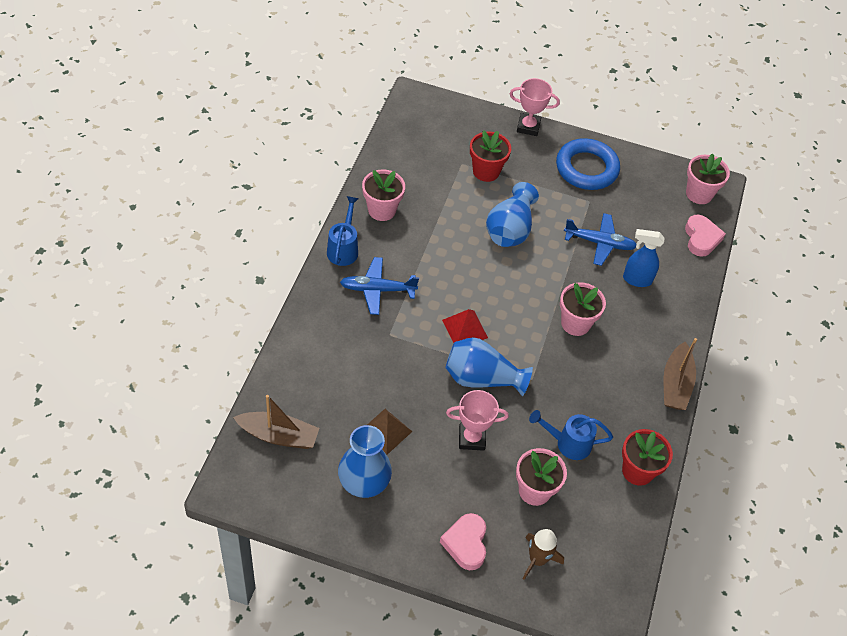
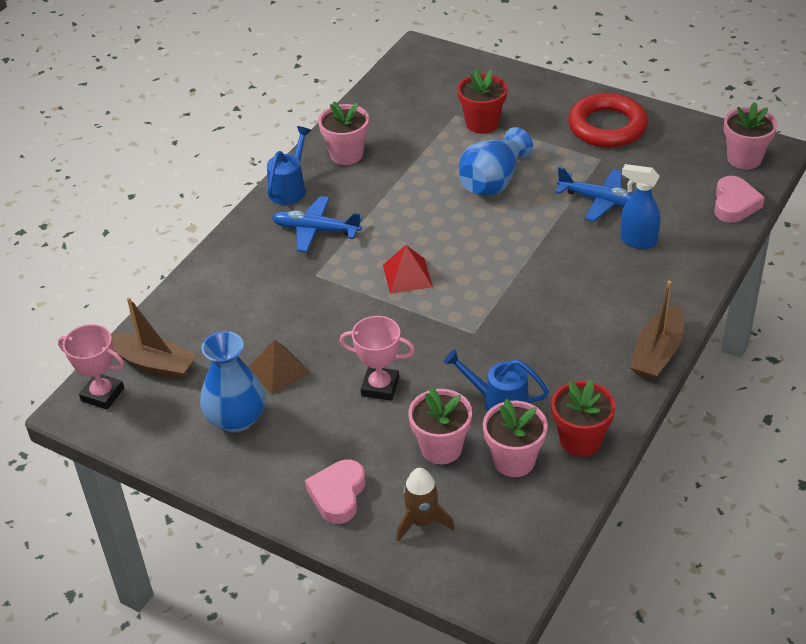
camera: 20 degrees right, 10 degrees down
(481, 378) = (412, 327): blue vase -> none
(528, 127) = (547, 83): pink trophy -> pink trophy (102, 394)
(575, 323) = (546, 280): pink flower pot -> pink flower pot (514, 460)
(586, 168) = (607, 126): blue ring -> red ring

